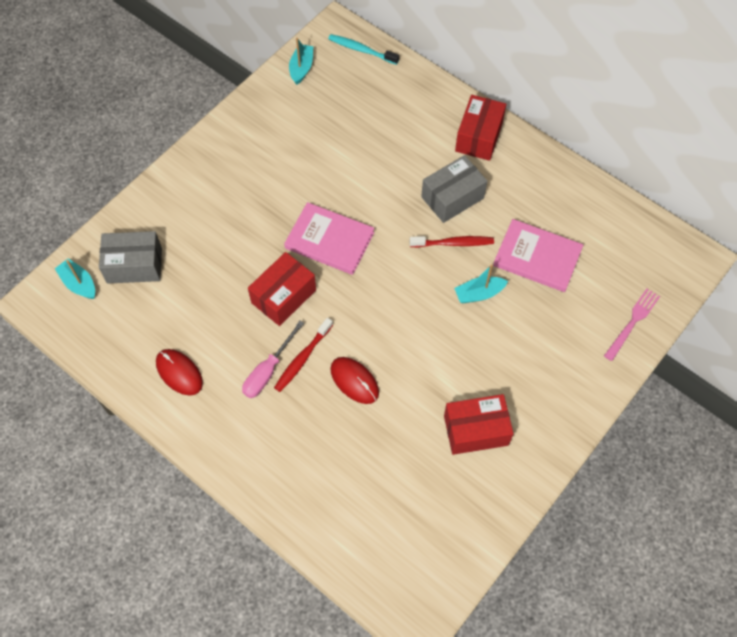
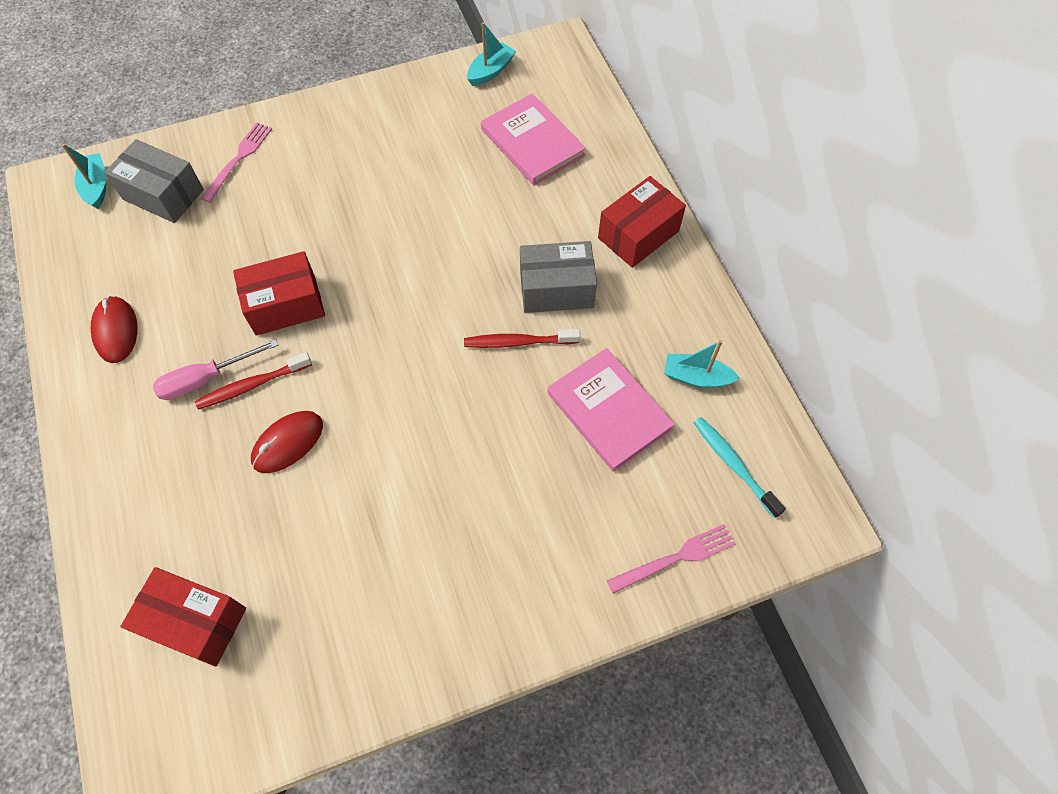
camera: 30 degrees right, 0 degrees up
(170, 214) = (239, 159): none -> pink fork
(329, 240) = (381, 269): pink book -> pink book (532, 142)
(354, 381) = (288, 443): red mouse -> red mouse turned 60 degrees clockwise
(362, 50) = (571, 80): turquoise toothbrush -> turquoise toothbrush (734, 465)
(453, 243) = (519, 342): red toothbrush -> red toothbrush turned 150 degrees clockwise
(476, 430) = (381, 583): red box -> red box (195, 622)
(479, 294) = (506, 418): turquoise boat -> turquoise boat (696, 377)

